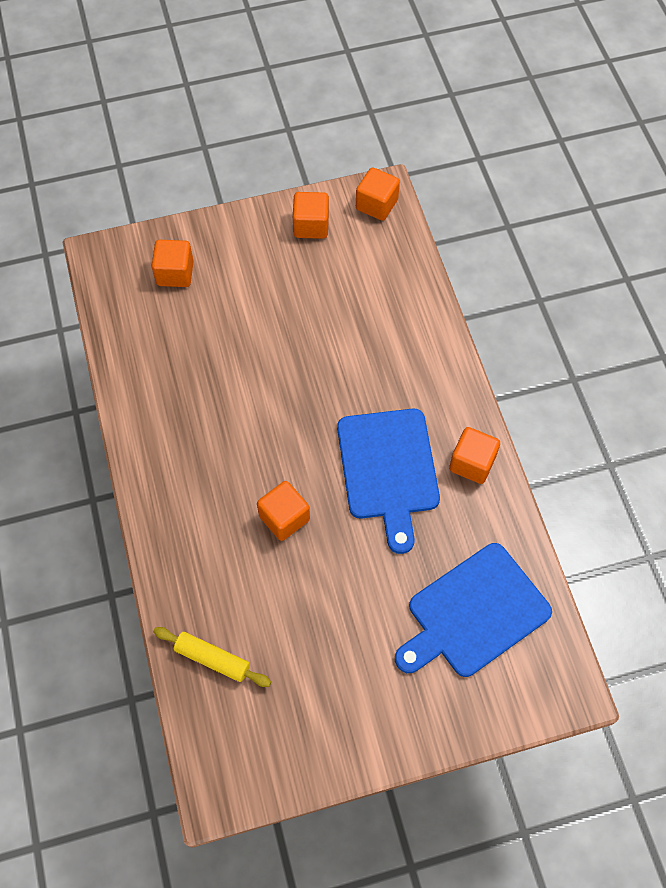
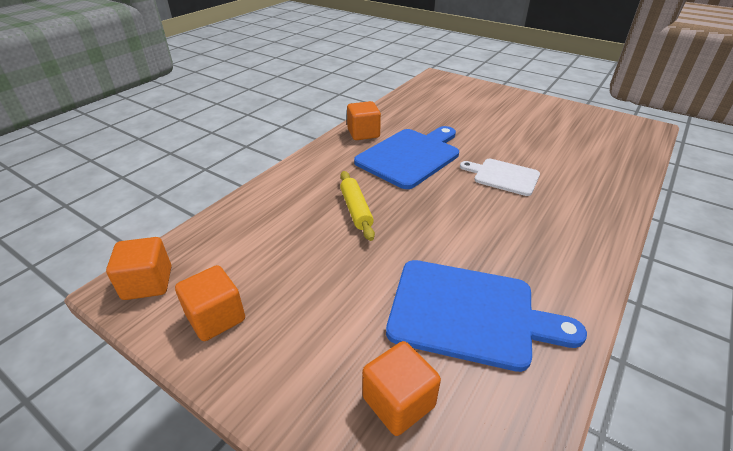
camera: 130 degrees left, 25 degrees down
(212, 659) = (613, 158): yellow rolling pin -> yellow rolling pin (356, 210)
(284, 518) = (503, 176): orange cube -> white cutting board
(473, 613) = (444, 104): blue cutting board -> blue cutting board (469, 313)

